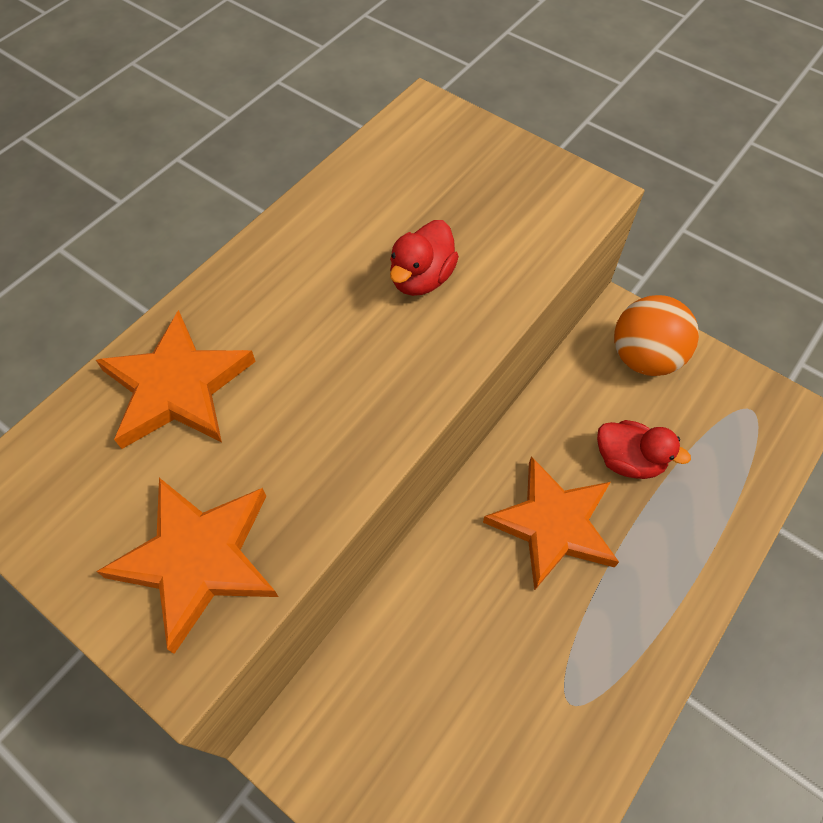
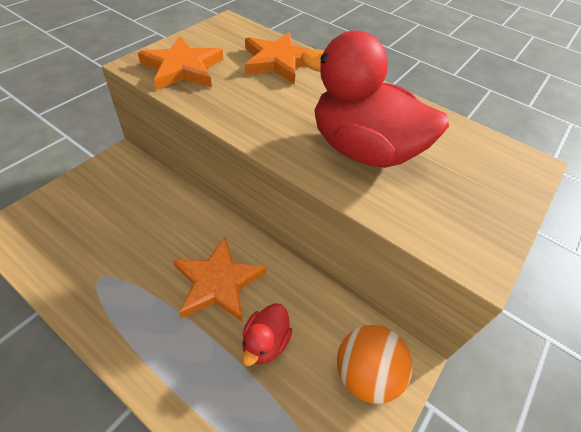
camera: 85 degrees right, 10 degrees down
(421, 278) = (362, 150): red duck -> red duck, size x2.14

